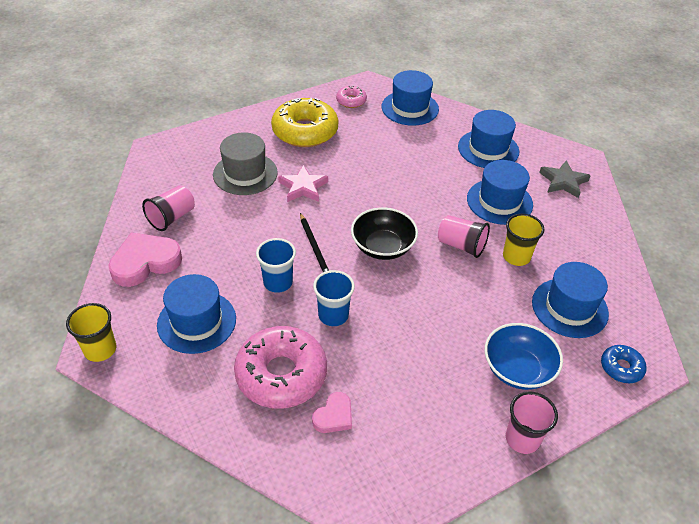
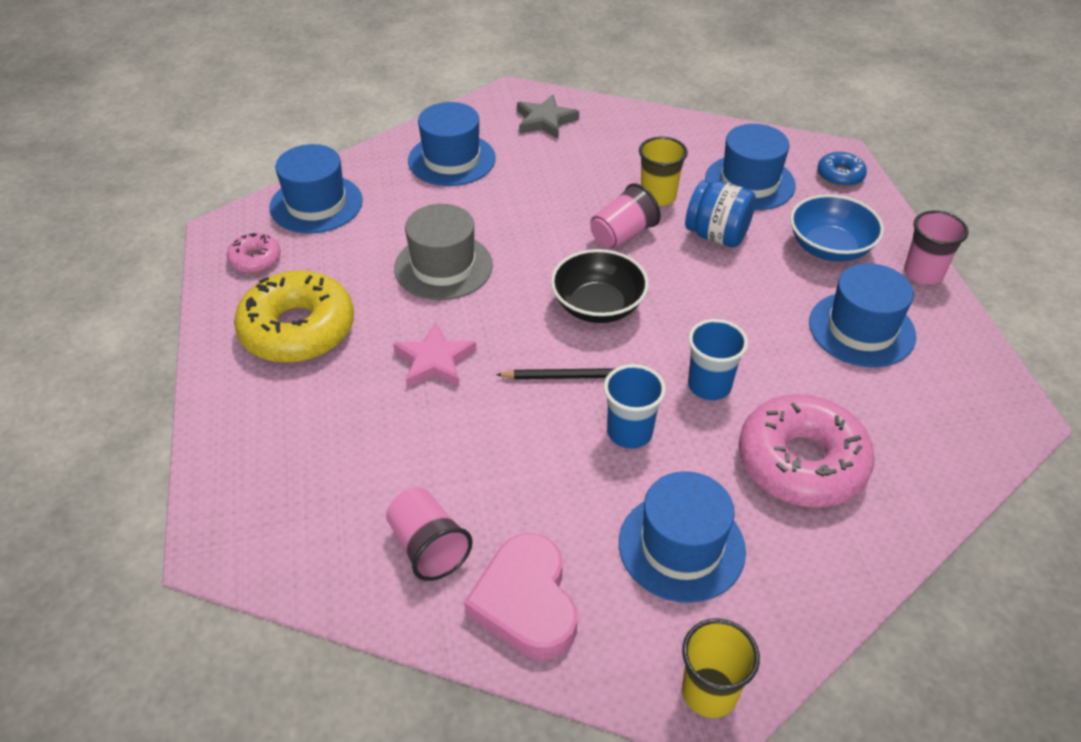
camera: 70 degrees left, 0 degrees up
(245, 173) = (364, 426): grey hat -> grey hat (443, 266)
(334, 416) = (876, 423): pink heart -> none
(491, 297) = (717, 235): none -> blue jar
(499, 201) = (557, 180): blue hat -> blue hat (861, 329)

